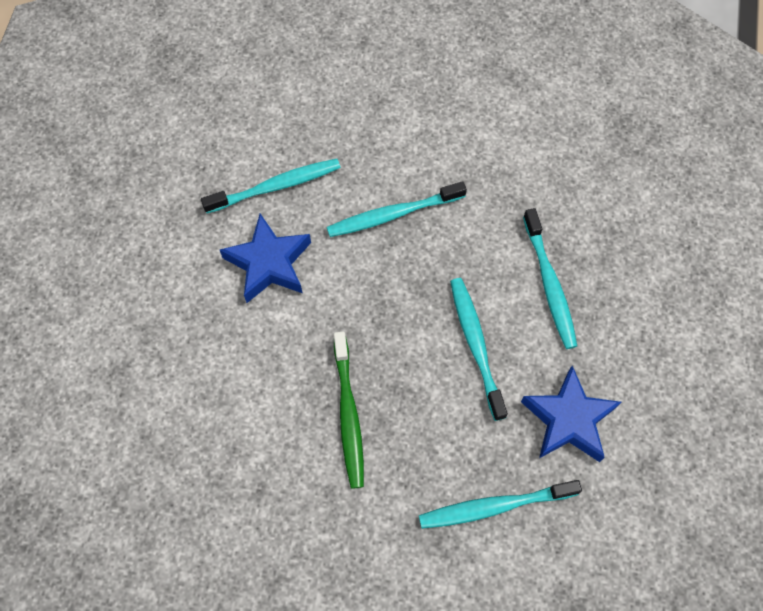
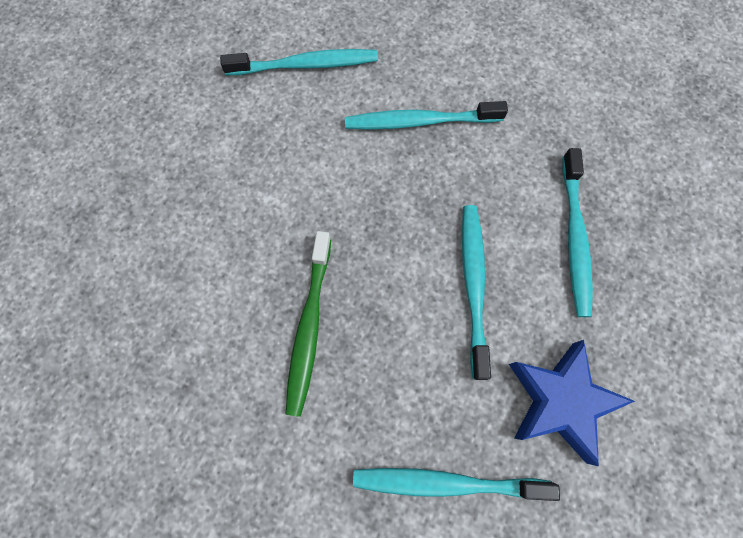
camera: 15 degrees right, 5 degrees up
(269, 263) = (274, 141): blue star -> none

